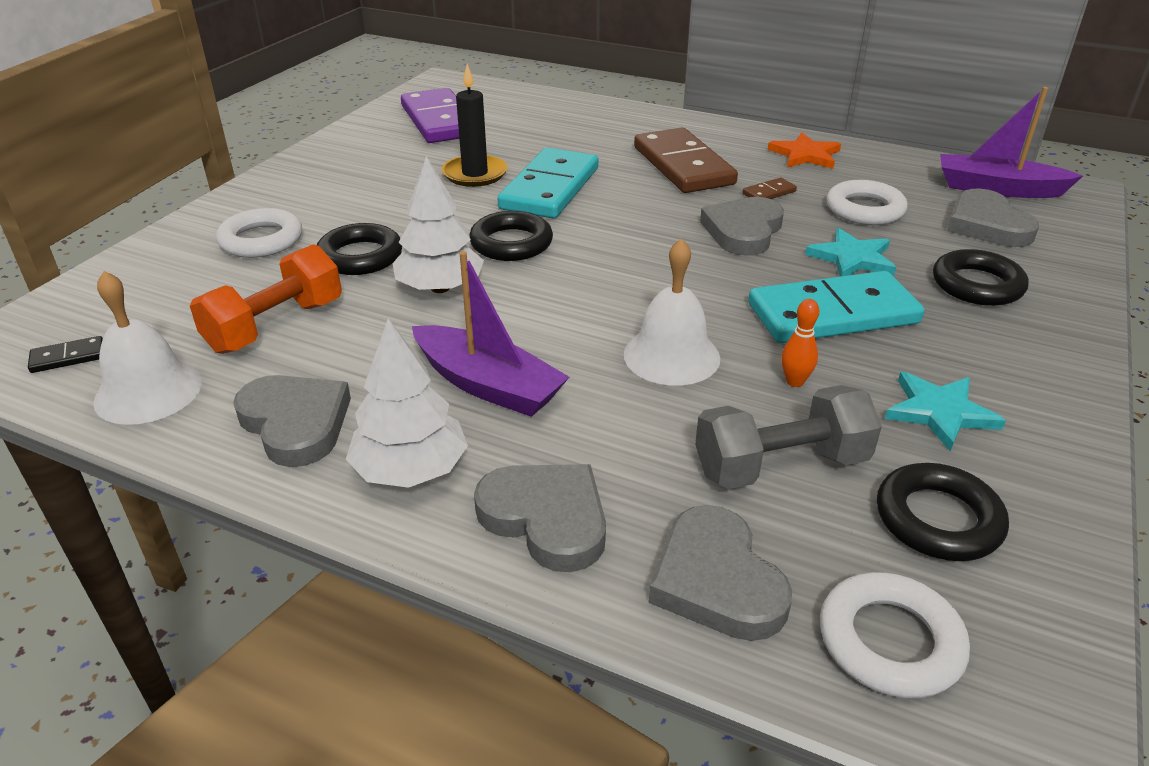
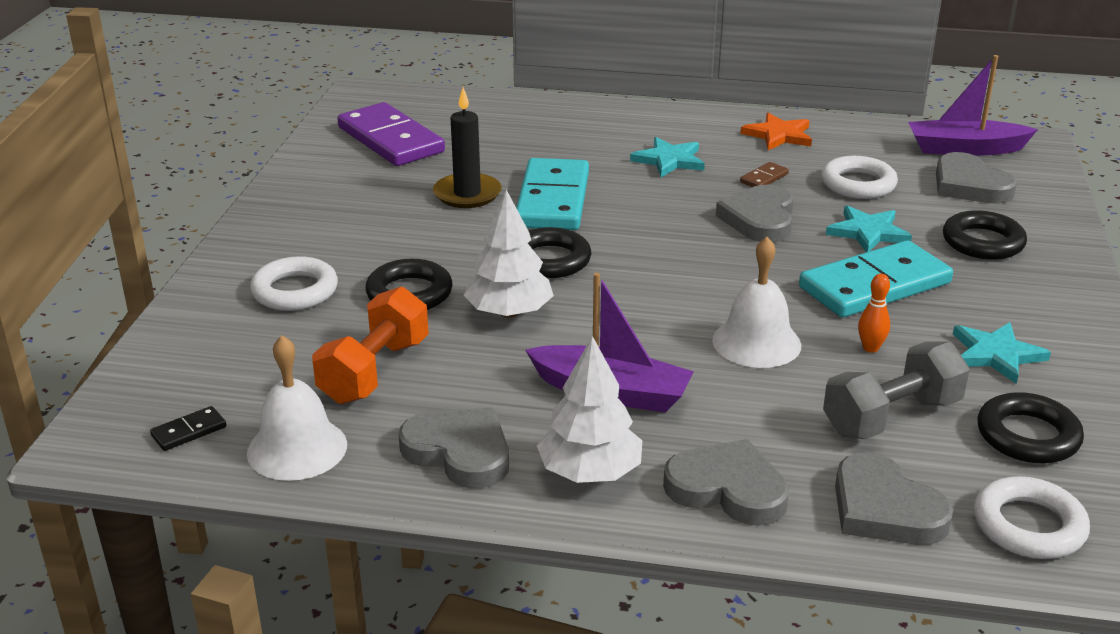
camera: 15 degrees left, 5 degrees down
(683, 166) = (669, 160): brown domino -> turquoise star

